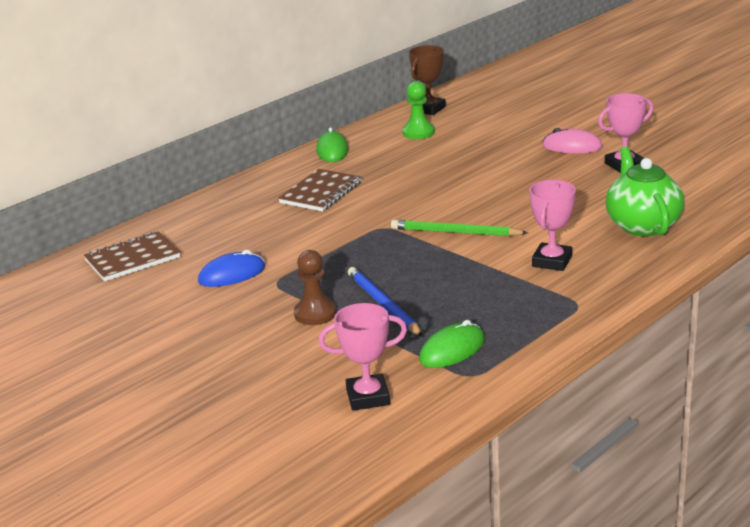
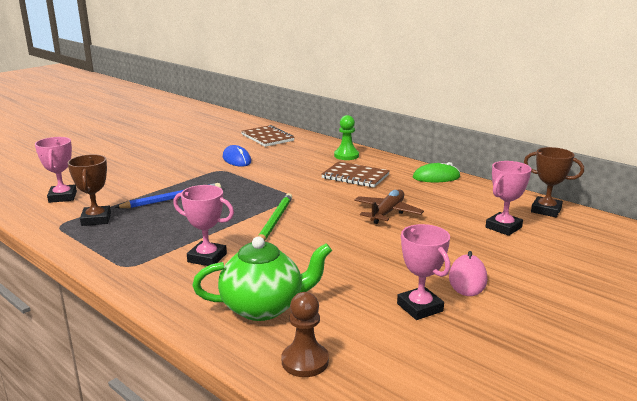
camera: 85 degrees right, 5 degrees down
(315, 313) = (173, 181): brown pawn -> brown pawn (305, 361)
(418, 132) = (484, 206): green pawn -> green pawn (346, 156)
(433, 176) = (387, 213): none -> brown plane
(452, 350) = (96, 219): green mouse -> brown trophy
(468, 128) = (503, 227): none -> pink trophy

